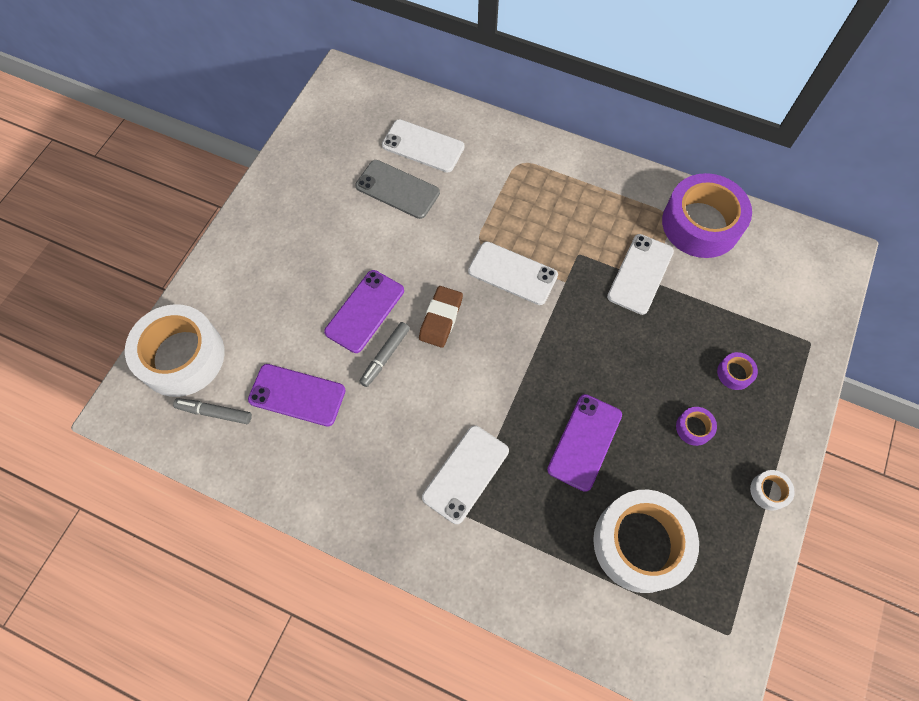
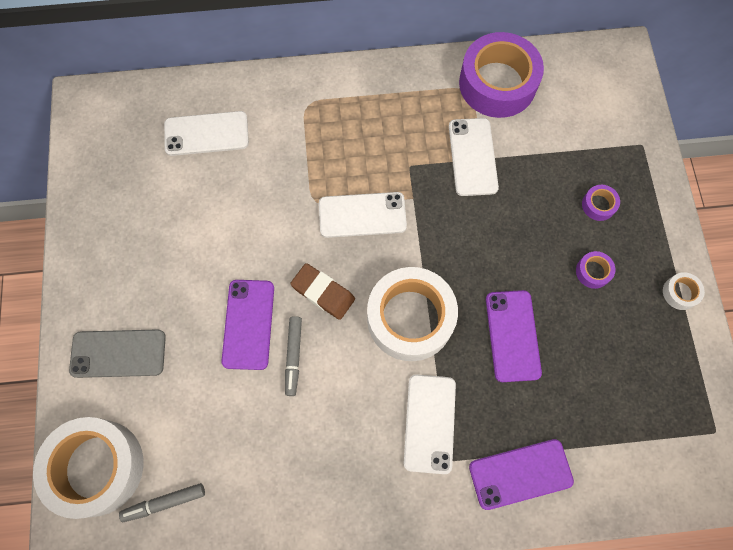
camera: 30 degrees left, 5 degrees up
(297, 395) = (233, 439): purple phone -> purple phone (520, 473)
(397, 189) = (208, 189): grey phone -> grey phone (118, 353)
(441, 318) = (323, 293): brown eraser -> brown eraser turned 45 degrees counterclockwise
(640, 543) = (606, 397): white tape -> white tape (410, 318)

